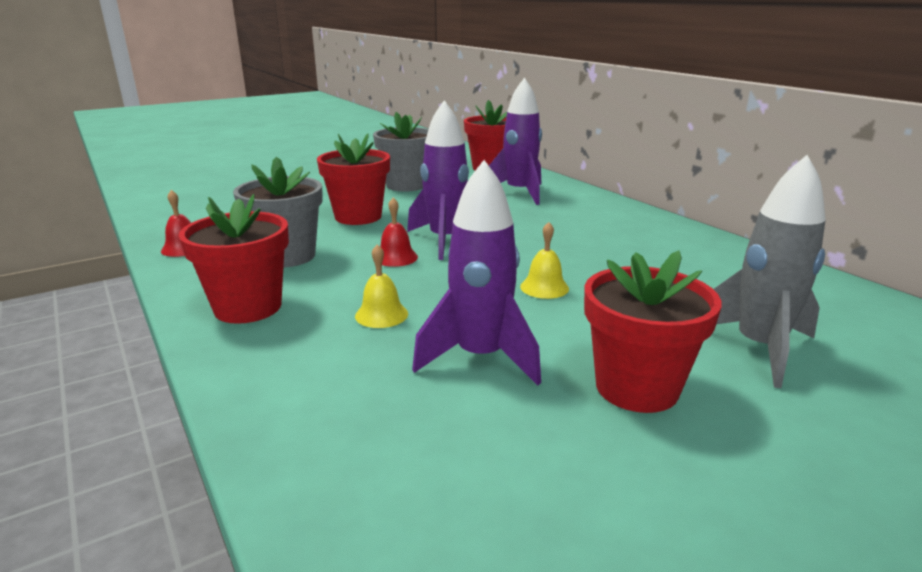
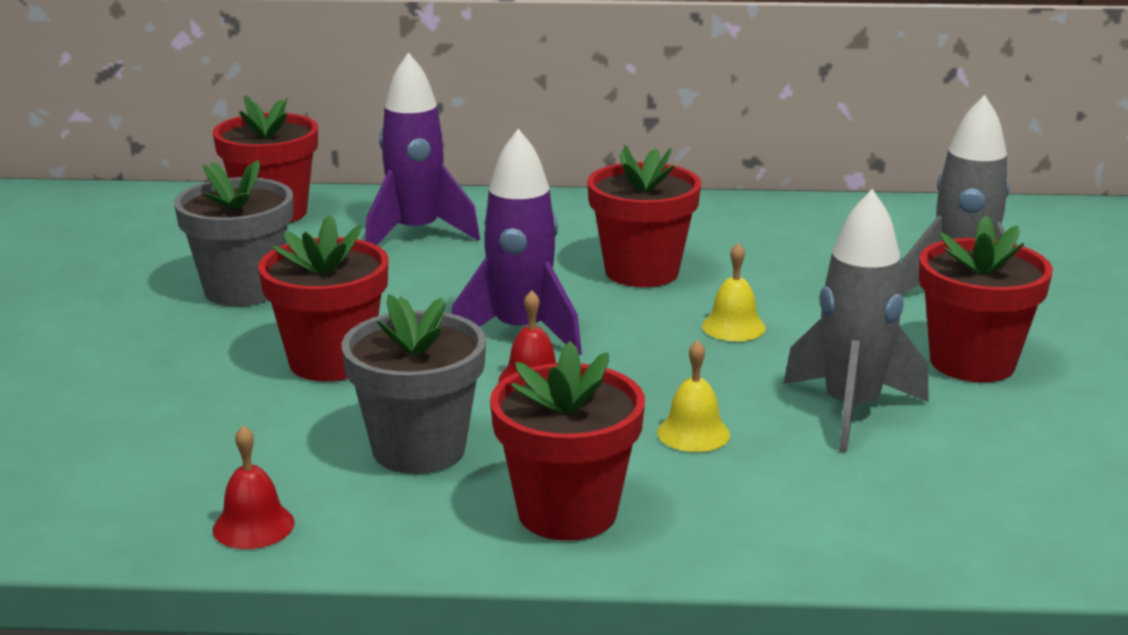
camera: 55 degrees left, 0 degrees up
(480, 358) = (851, 410): purple rocket -> grey rocket
(572, 245) = (642, 272): none -> red flower pot

